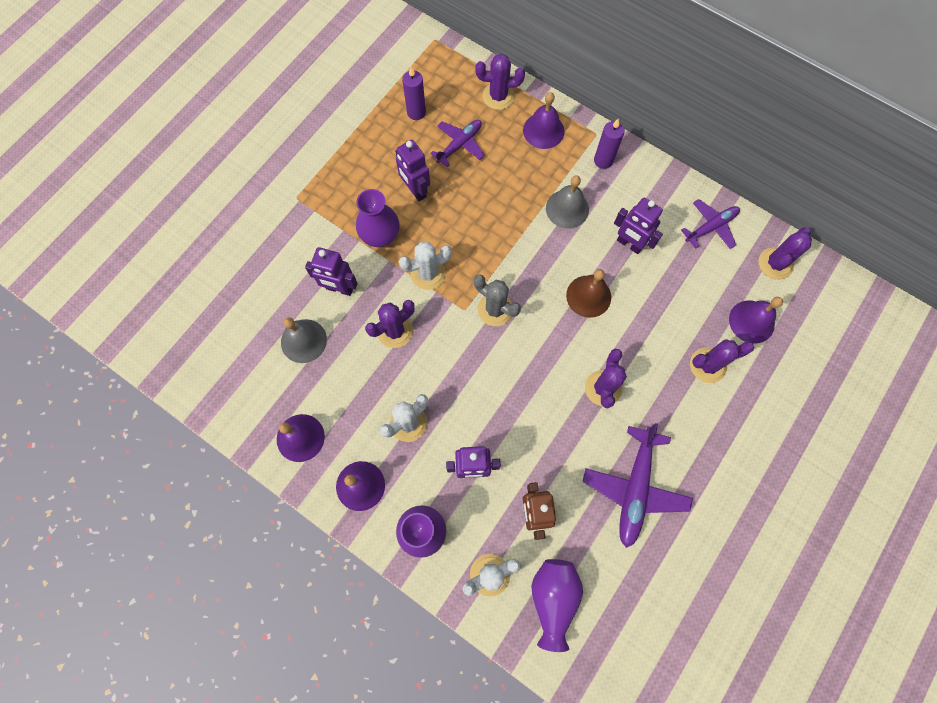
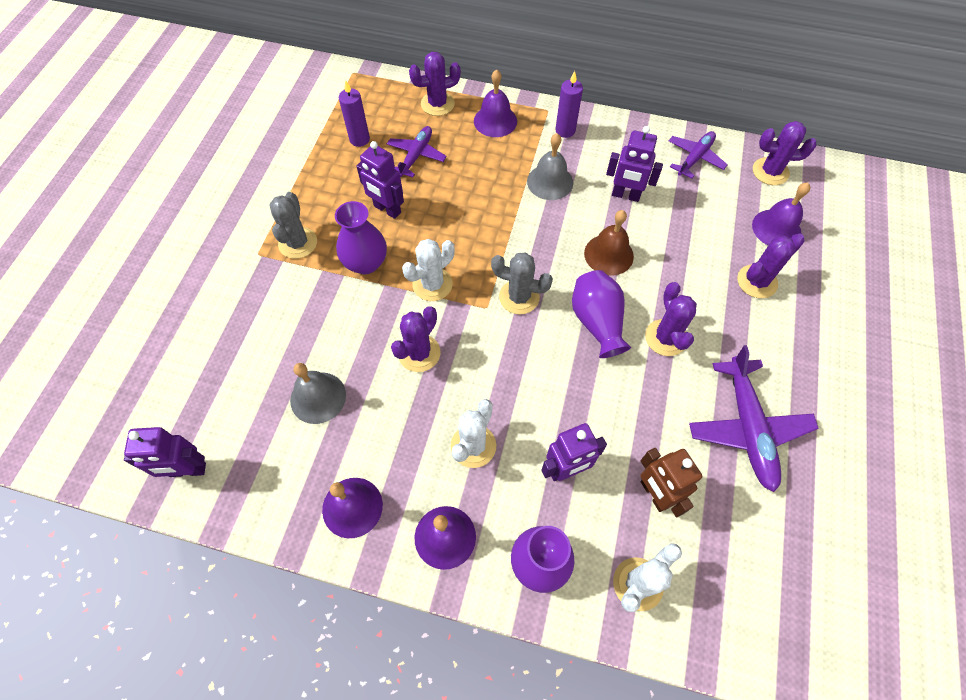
camera: 20 degrees left, 10 degrees down
(331, 198) = (298, 243): none -> grey cactus
(339, 288) = (340, 329): purple robot -> purple robot (188, 470)
(553, 598) = (721, 583): purple vase -> purple vase (597, 322)
(775, 263) = (770, 171): purple cactus -> purple cactus turned 75 degrees clockwise

